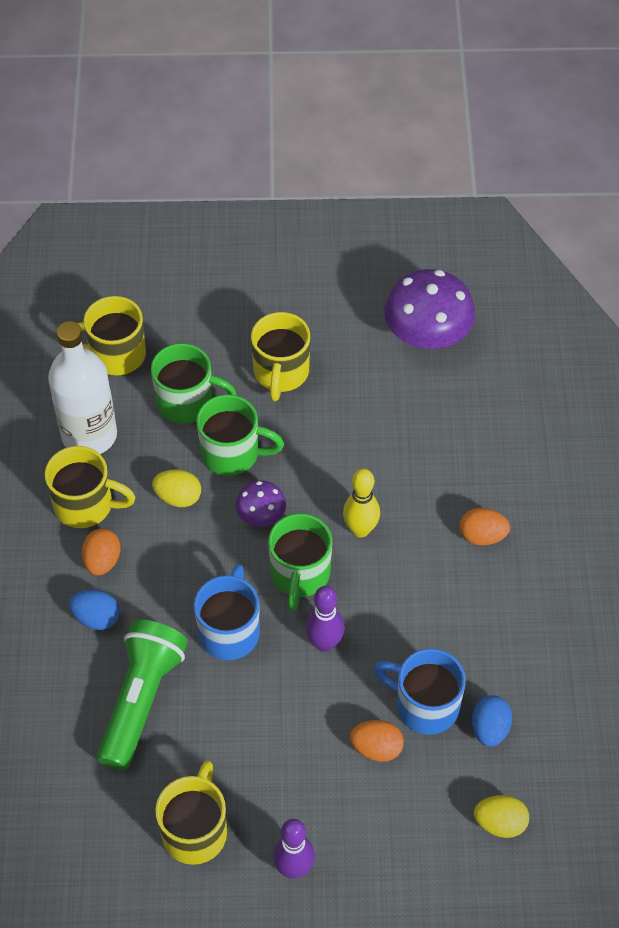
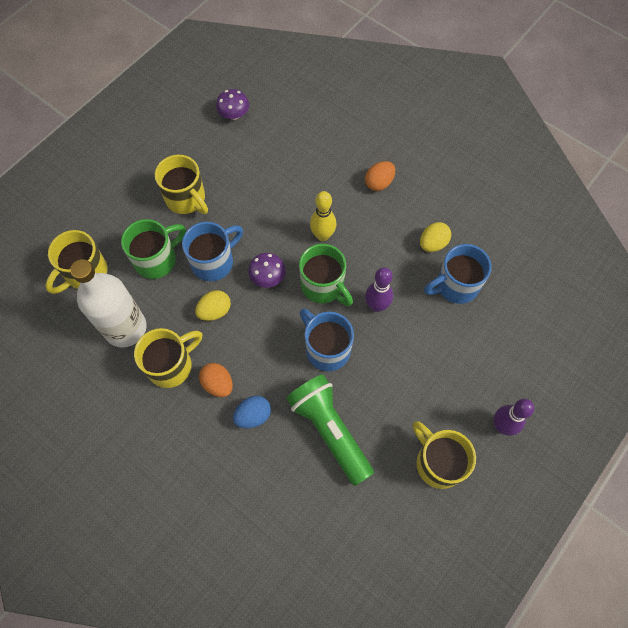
camera: 50 degrees left, 10 degrees up
(232, 454) = (214, 262): green mug -> blue mug
(376, 748) = (462, 328): orange egg -> none
(427, 335) = (234, 114): purple mushroom -> purple mushroom, size x0.53
(489, 729) = (494, 266): blue egg -> none
(500, 823) = (552, 303): yellow egg -> yellow egg (433, 244)

